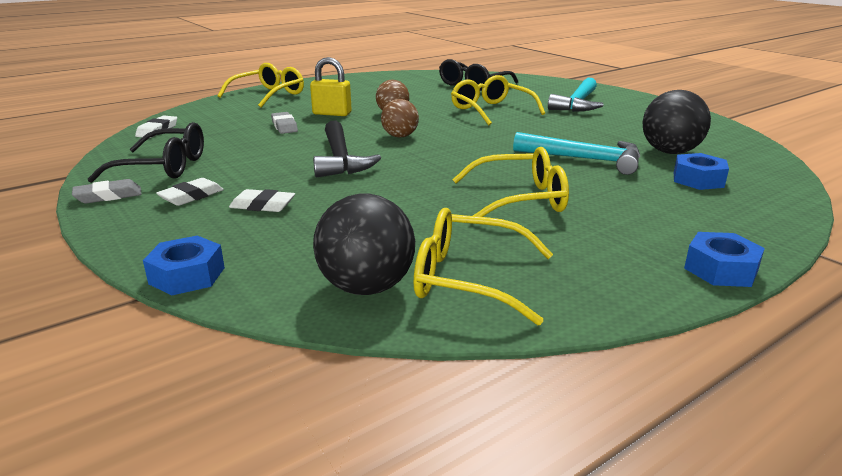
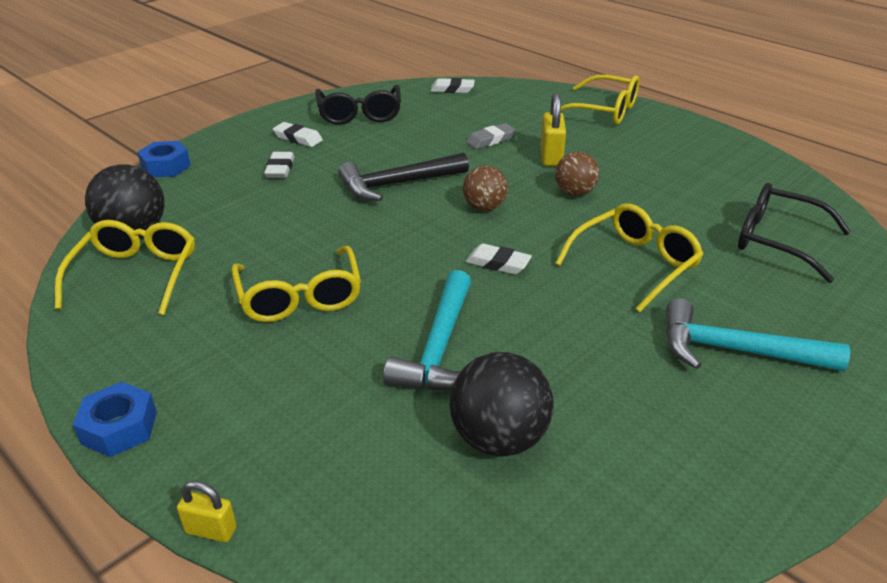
camera: 80 degrees right, 10 degrees up
(108, 196) = (297, 110): grey eraser -> none
(482, 138) = (498, 263): none -> white eraser
(698, 180) = (379, 453): blue nut -> none
(802, 228) = (211, 530): none -> yellow padlock

